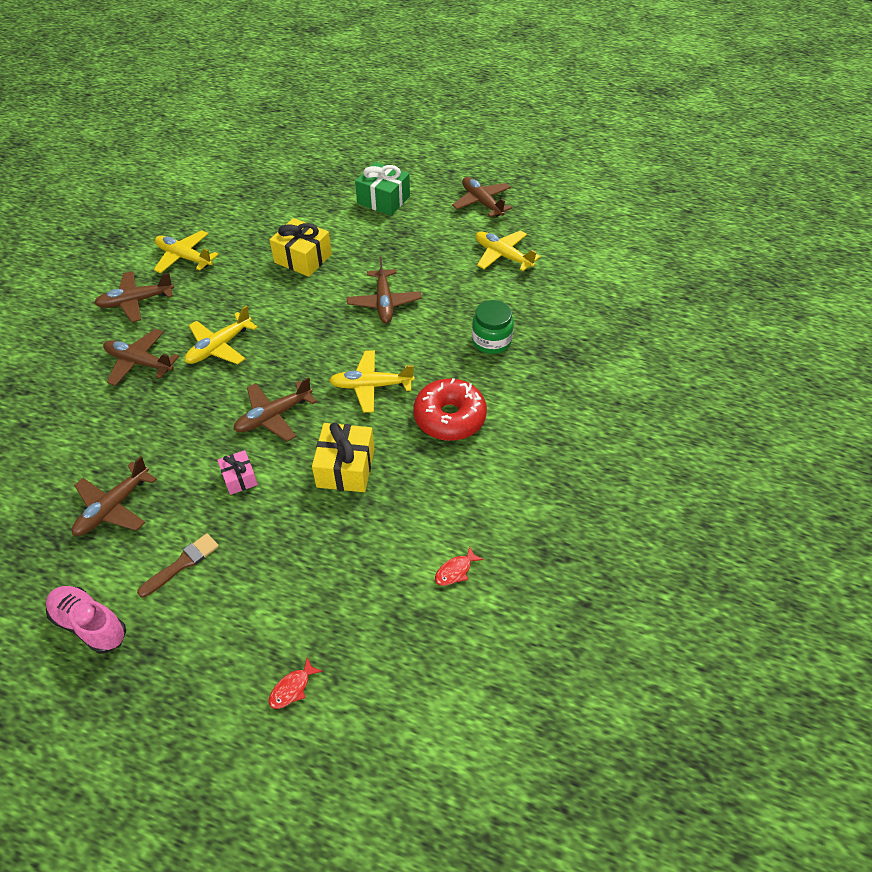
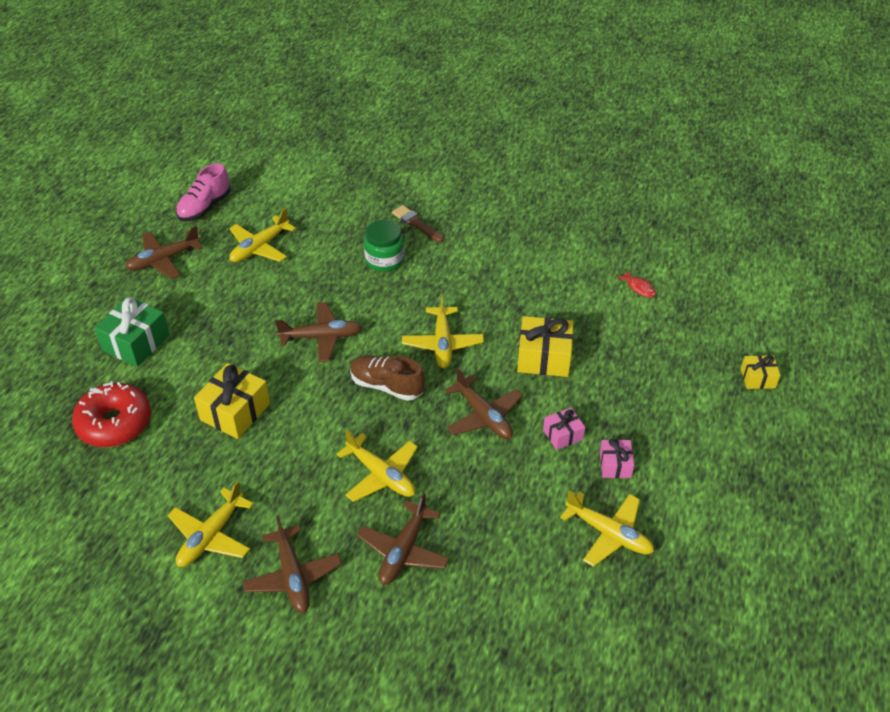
camera: 90 degrees left, 5 degrees down
(90, 624) = (736, 525): pink shoe -> pink shoe (205, 207)
(113, 507) = (609, 534): brown plane -> yellow plane
(182, 564) = (663, 465): brown brush -> brown brush (416, 223)
(193, 520) = (615, 465): none -> pink gift
(292, 688) = (758, 378): red fish -> yellow gift
(320, 347) = (387, 386): none -> brown shoe
(449, 417) = (481, 289): red donut -> red donut (114, 423)

